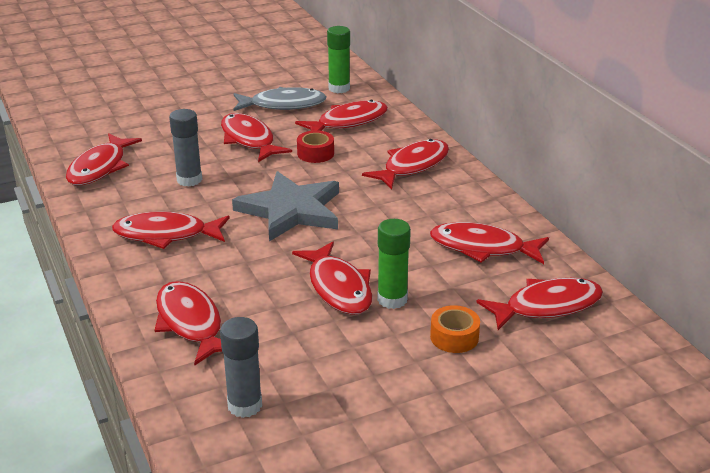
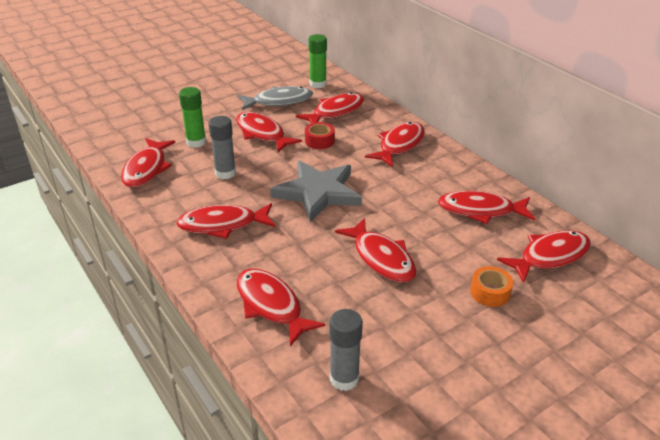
camera: 10 degrees left, 5 degrees up
(392, 299) = (428, 264): green glue stick -> green glue stick (196, 142)

